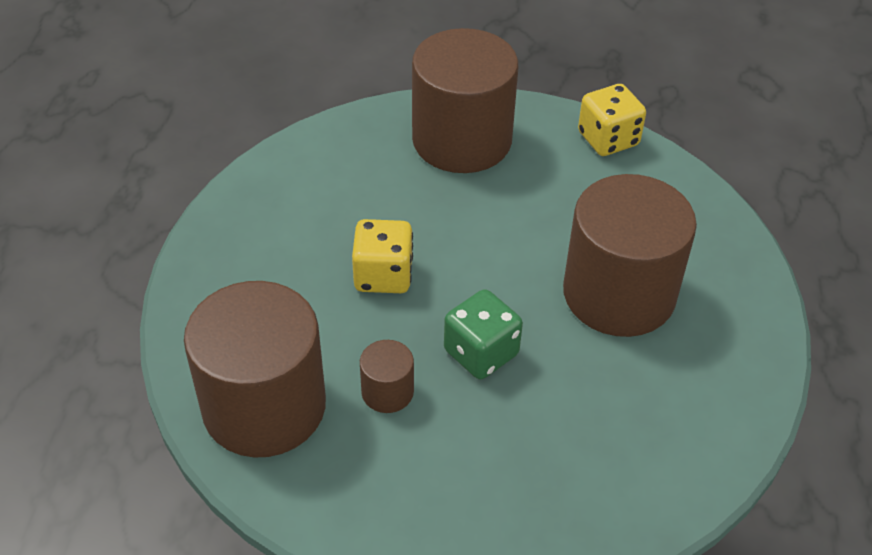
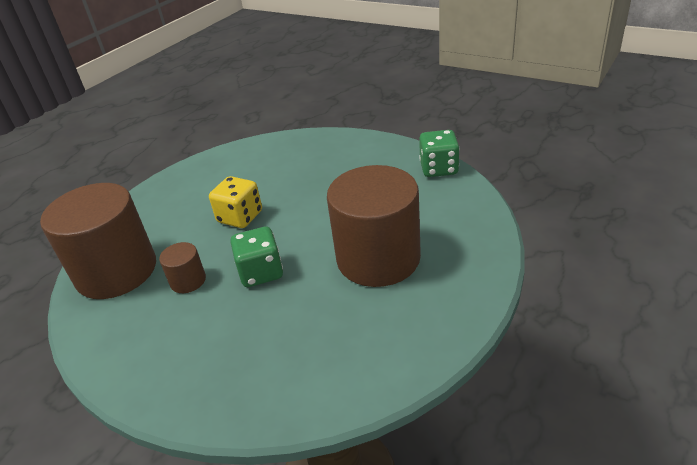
camera: 30 degrees right, 10 degrees down
(462, 140) = (344, 155): brown cylinder -> none
(608, 139) = (439, 168): yellow dice -> green dice

